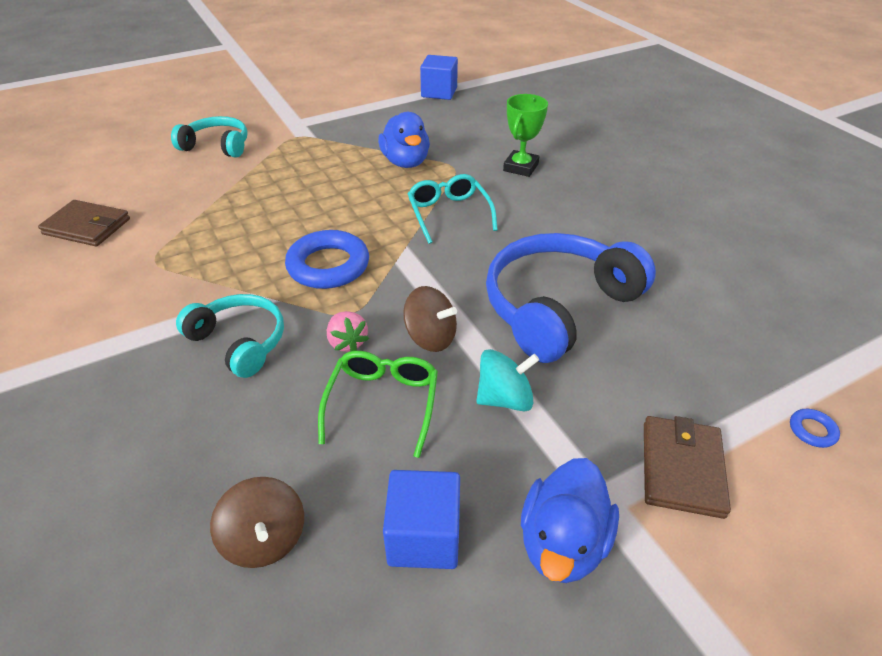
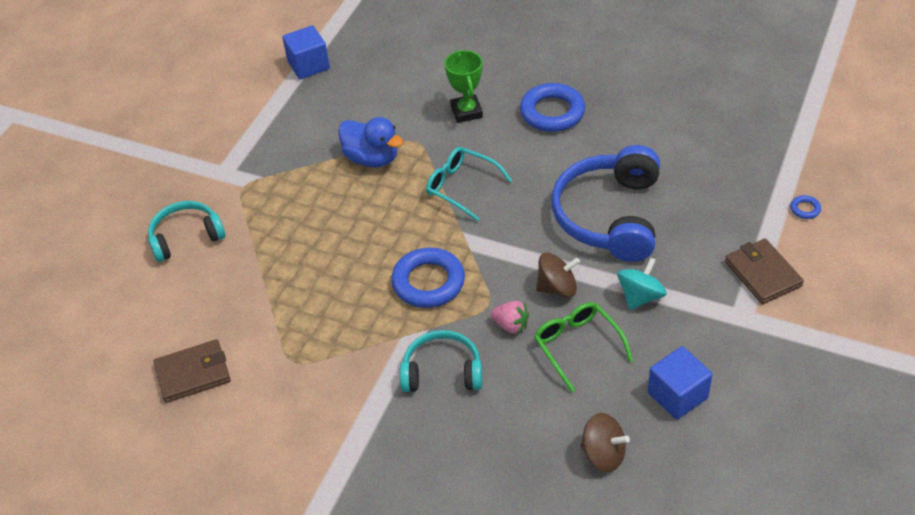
camera: 35 degrees left, 5 degrees up
(562, 543) = (742, 350): blue duck -> none
(597, 201) = (552, 112): none -> blue ring

